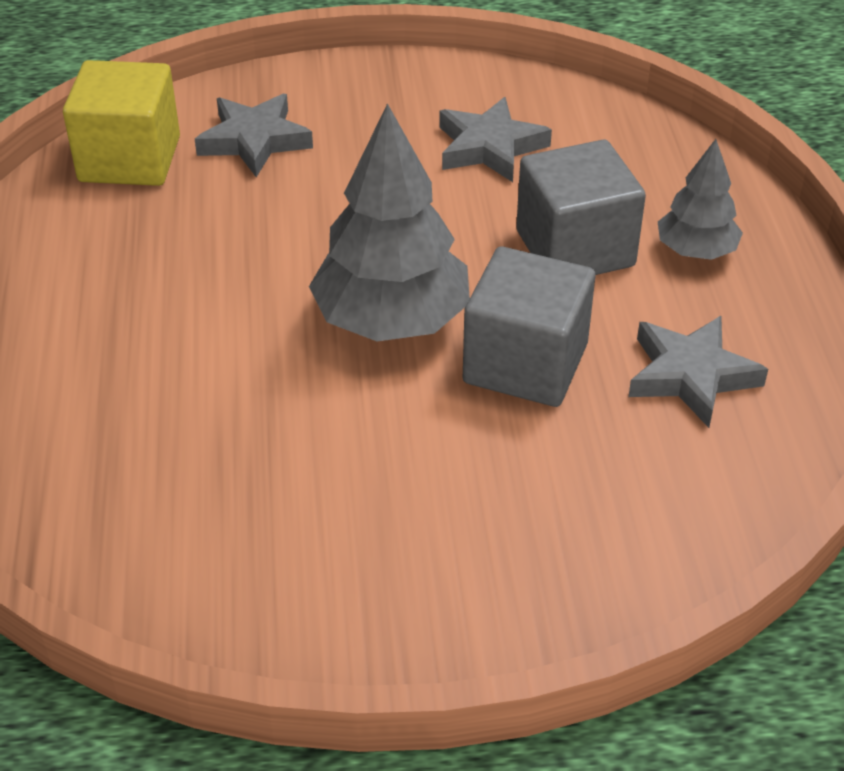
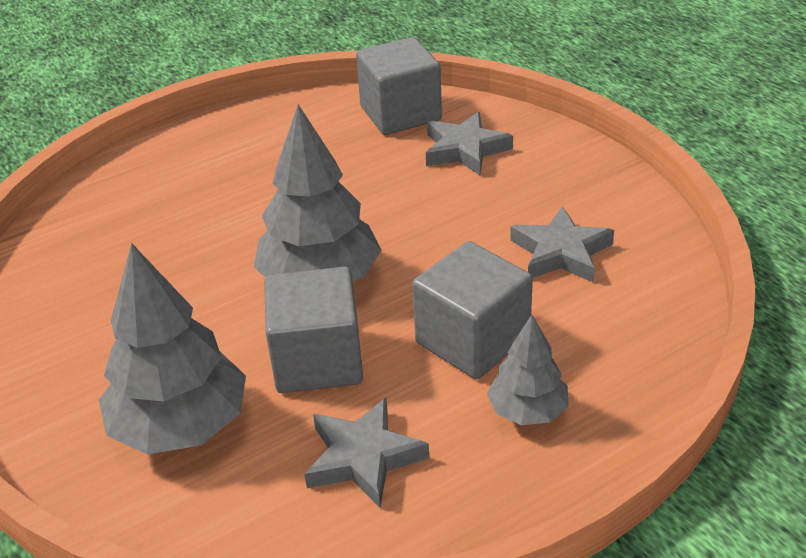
camera: 65 degrees right, 5 degrees down
(130, 159) = (400, 113): yellow cube -> grey cube
(556, 500) = (181, 426): none -> grey tree

